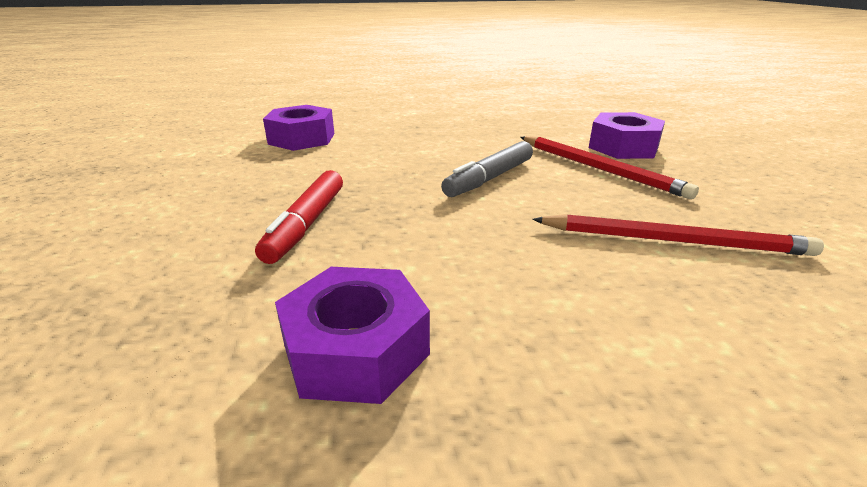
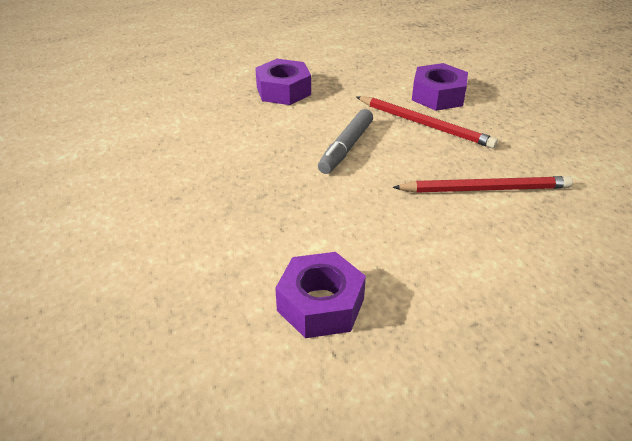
camera: 15 degrees left, 10 degrees up
(302, 139) = (164, 121): purple nut -> purple nut (283, 91)
(307, 224) = (231, 216): red marker -> none

